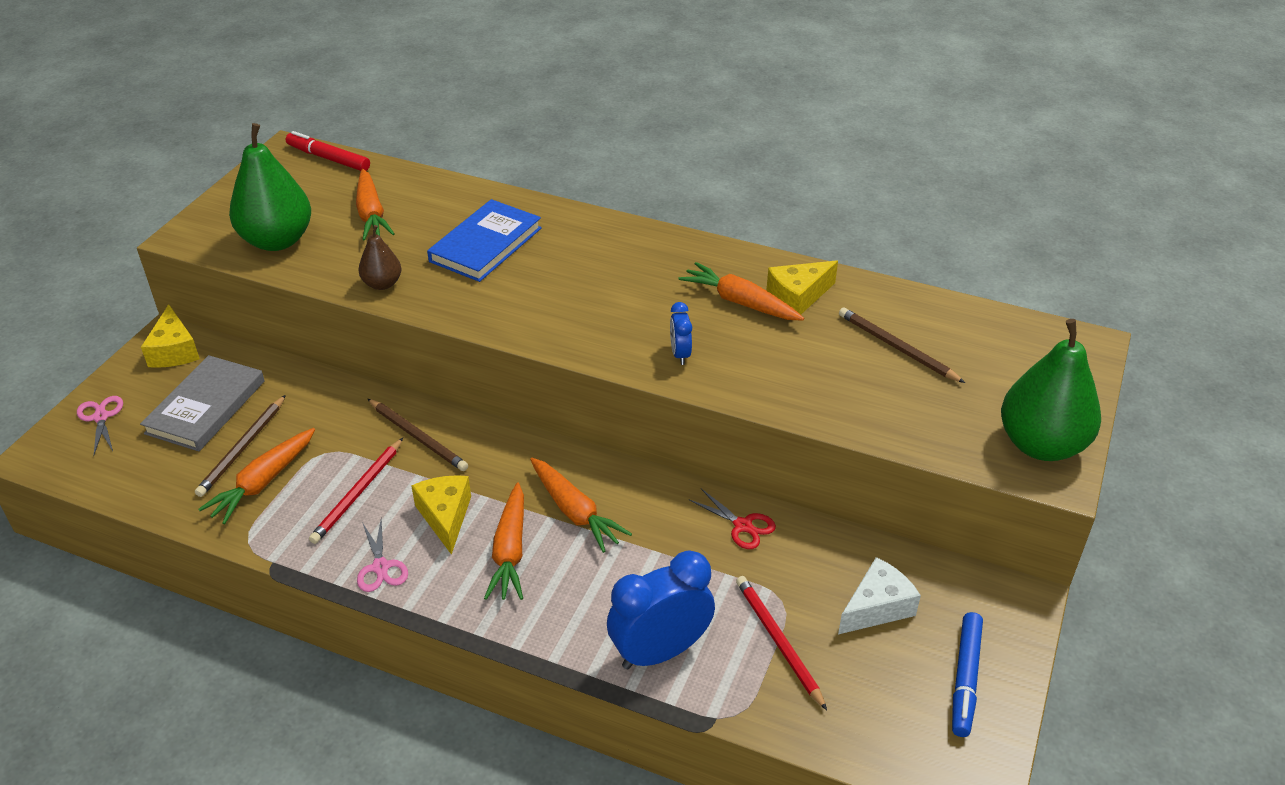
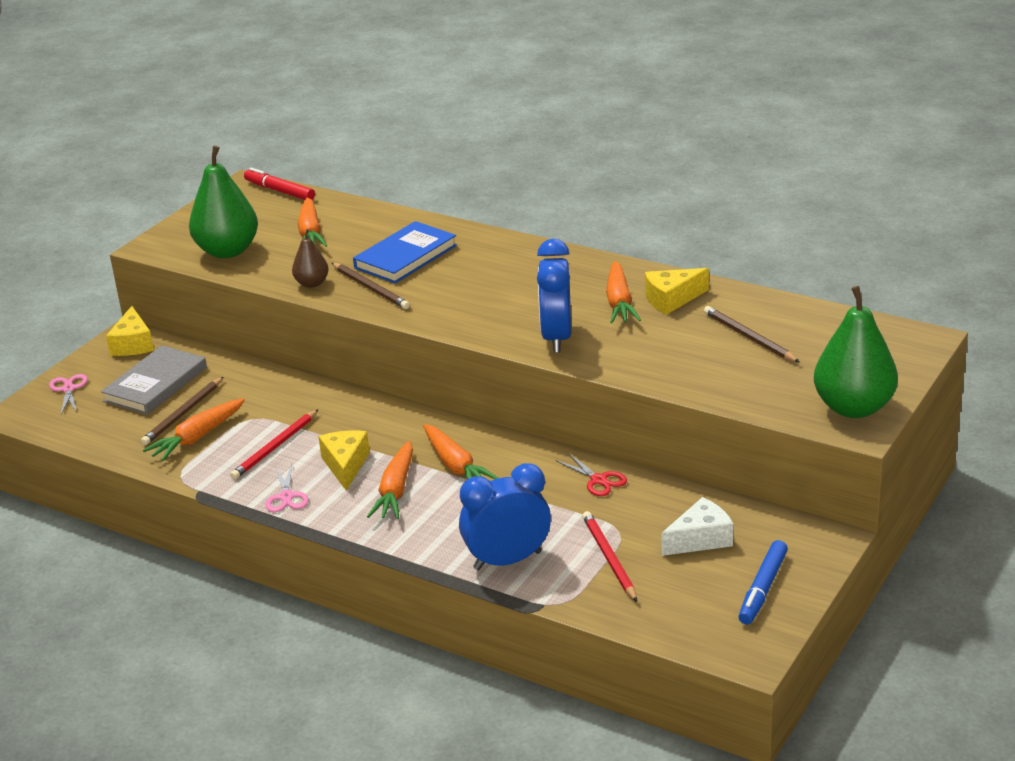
camera: 10 degrees right, 10 degrees down
(417, 437) = (331, 410): brown pencil -> brown pencil (370, 288)
(680, 354) = (556, 338): blue clock -> blue clock, size x2.07
(740, 302) = (619, 302): orange carrot -> orange carrot turned 135 degrees counterclockwise

